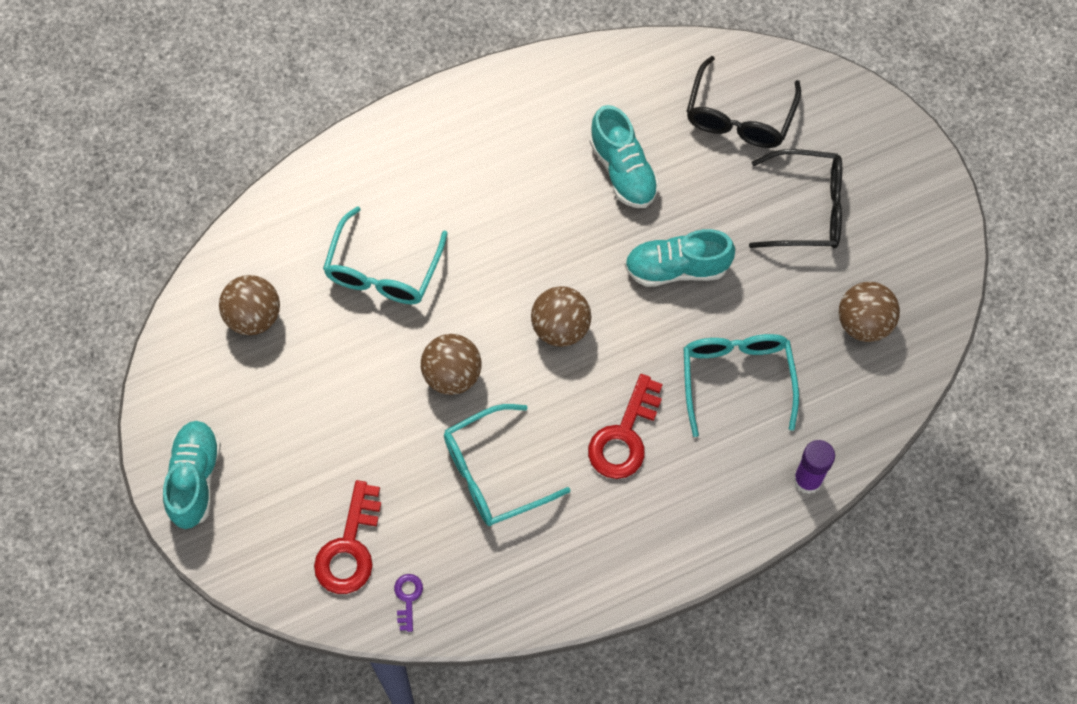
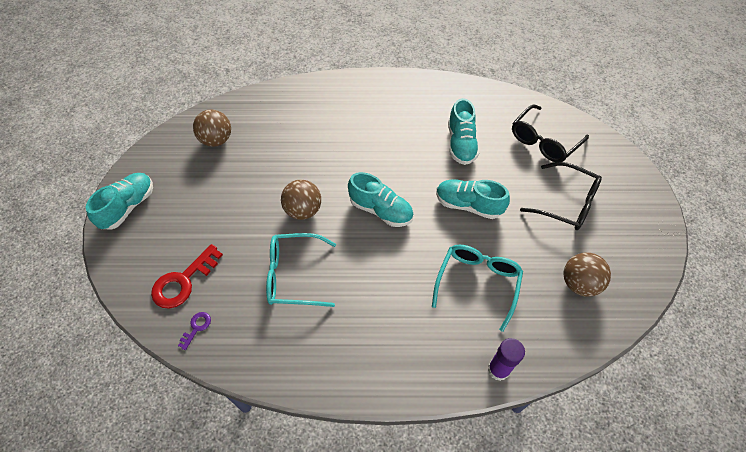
camera: 25 degrees right, 10 degrees down
(383, 269) = (299, 143): turquoise glasses -> none
(560, 328) = (381, 210): brown ball -> turquoise shoe
(624, 436) = (387, 288): red key -> none

